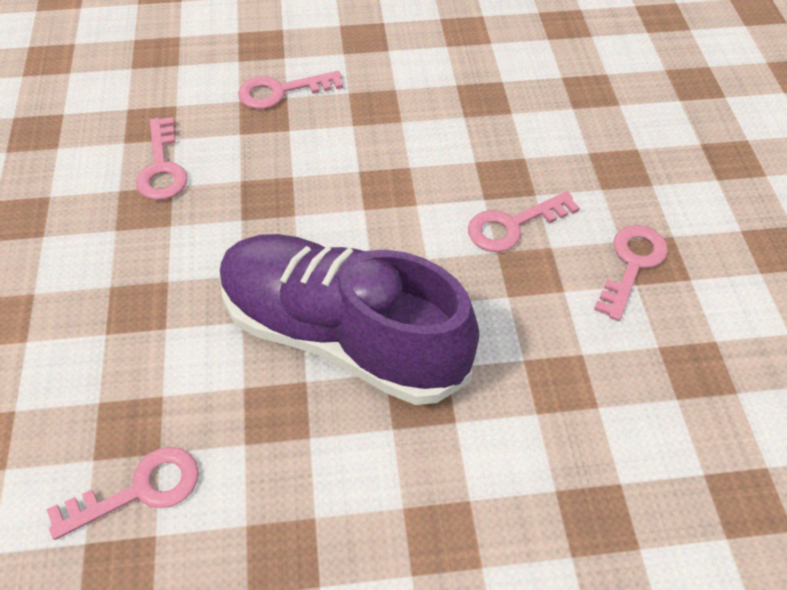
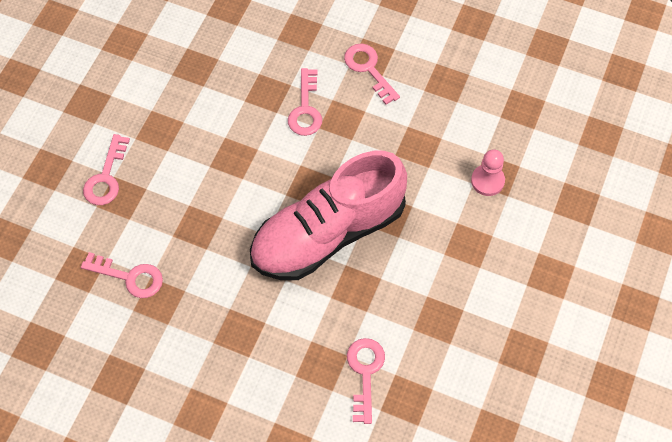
camera: 60 degrees left, 10 degrees up
(342, 337) = (328, 233): purple shoe -> pink shoe
(575, 510) = (487, 181): none -> pink pawn

